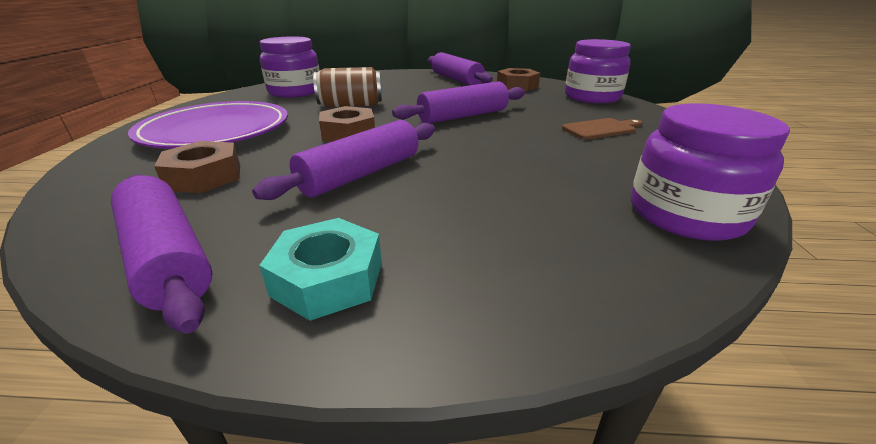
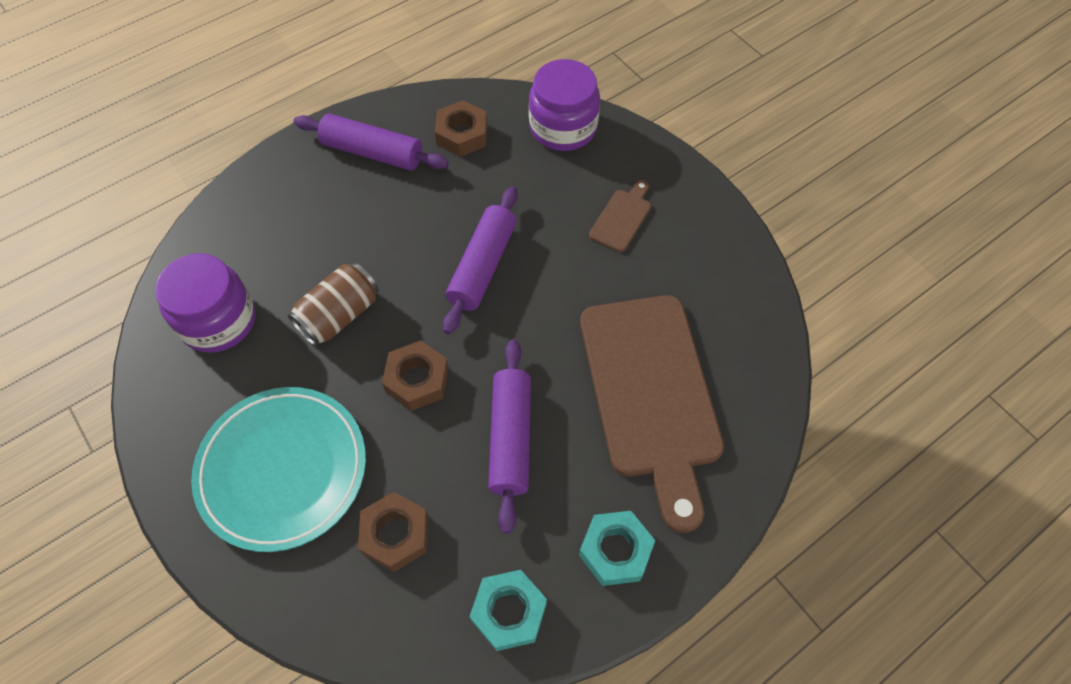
camera: 40 degrees left, 30 degrees up
(167, 258) = (509, 612): purple rolling pin -> turquoise nut
(216, 132) = (283, 470): purple plate -> turquoise plate
(522, 203) = (651, 394): none -> brown cutting board
(685, 214) = (747, 337): purple jar -> none

